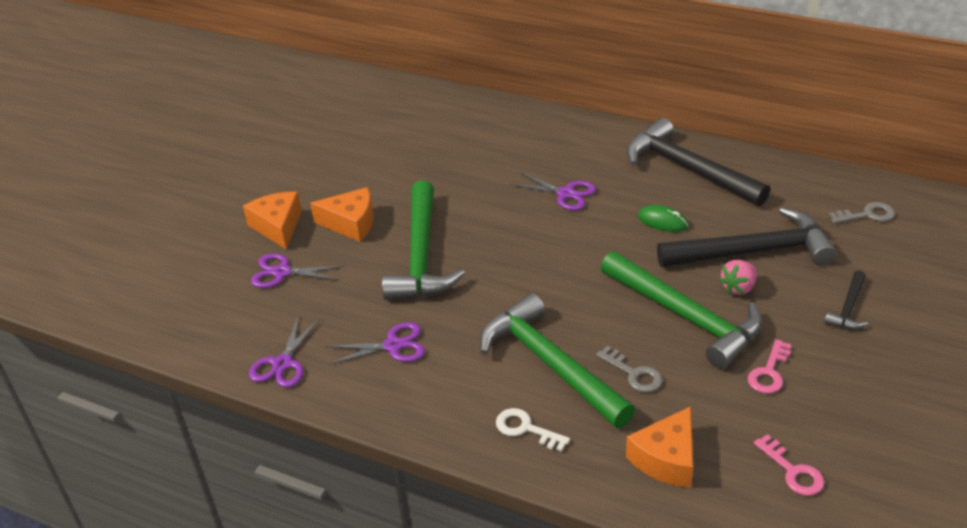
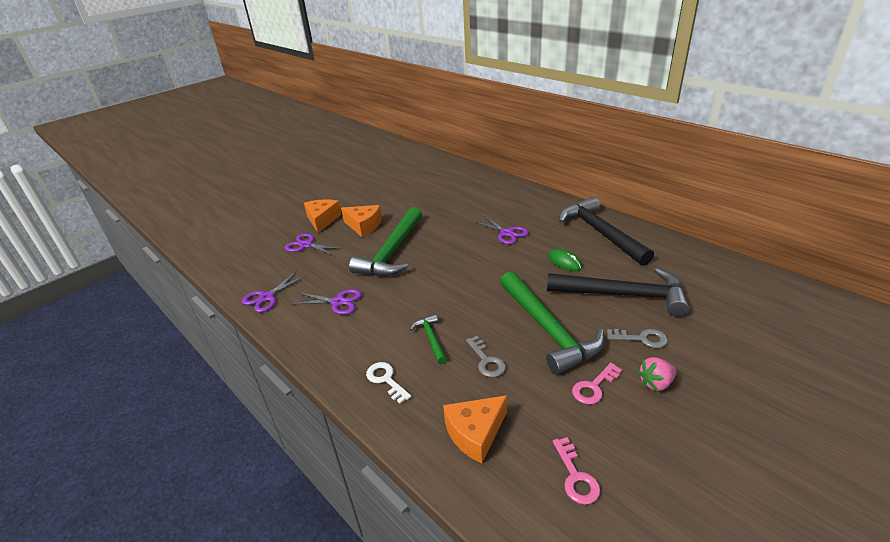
camera: 20 degrees right, 5 degrees down
(550, 363) = (431, 338): green hammer -> green hammer, size x0.46
(738, 288) = (599, 318): pink strawberry -> pink strawberry (655, 383)
(848, 308) = (684, 353): black hammer -> none
(867, 215) = (729, 288): grey key -> grey key (641, 338)

